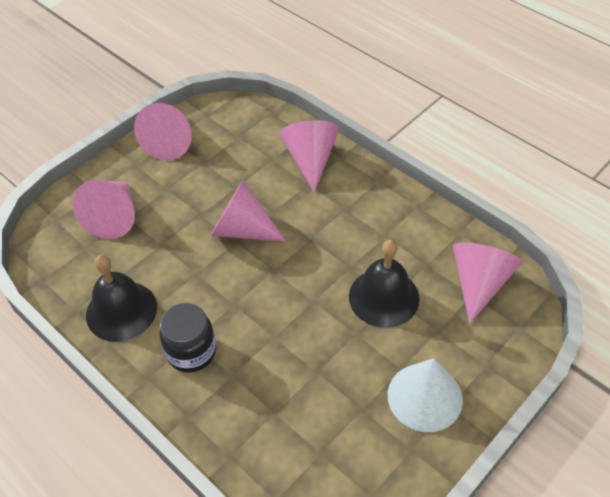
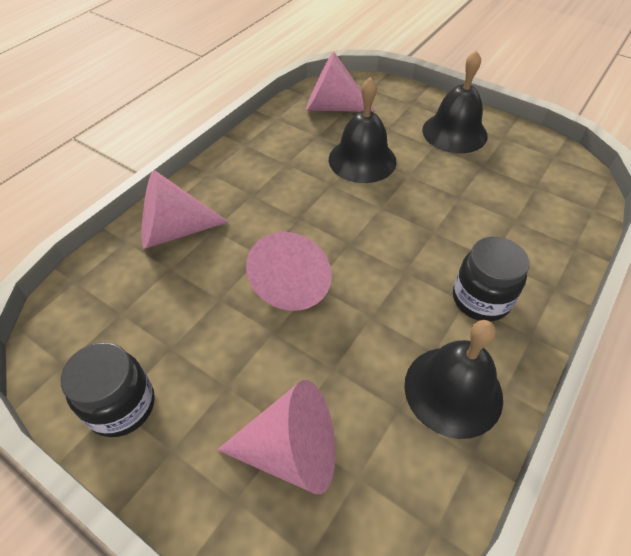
camera: 100 degrees left, 0 degrees up
(170, 142) = (122, 406): pink cone -> black jar
(425, 397) = (454, 132): white cone -> black bell

